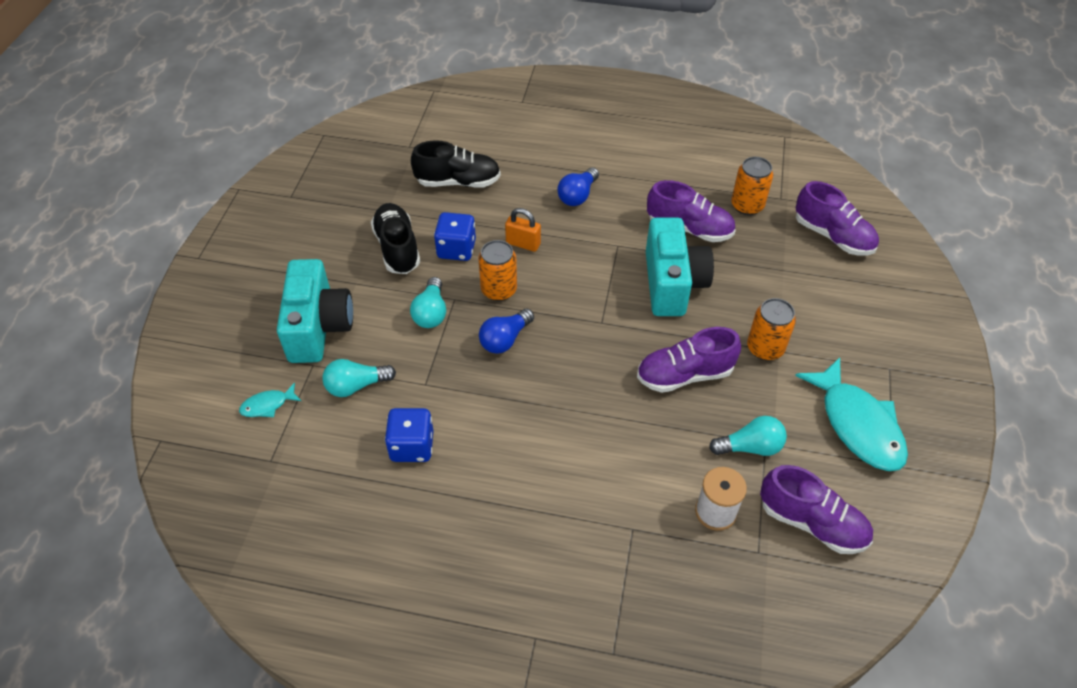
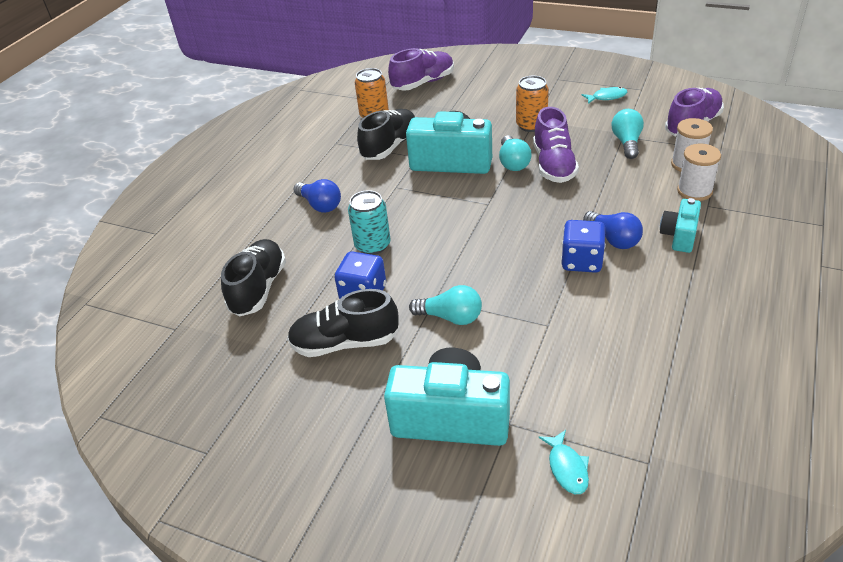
camera: 75 degrees left, 10 degrees down
(356, 386) = (545, 381): turquoise light bulb -> turquoise light bulb (513, 162)
(412, 446) = (627, 337): blue dice -> blue dice (581, 261)
(499, 290) = (431, 265): orange can -> none
(505, 339) = (497, 264): blue light bulb -> blue light bulb (613, 239)
(523, 244) = (372, 245): orange padlock -> turquoise can
(570, 496) = (679, 236): none -> turquoise camera
(659, 516) = (694, 191): none -> white spool
(689, 228) = (390, 146): purple shoe -> black shoe
(857, 424) = (607, 97): turquoise fish -> turquoise fish, size x0.45

